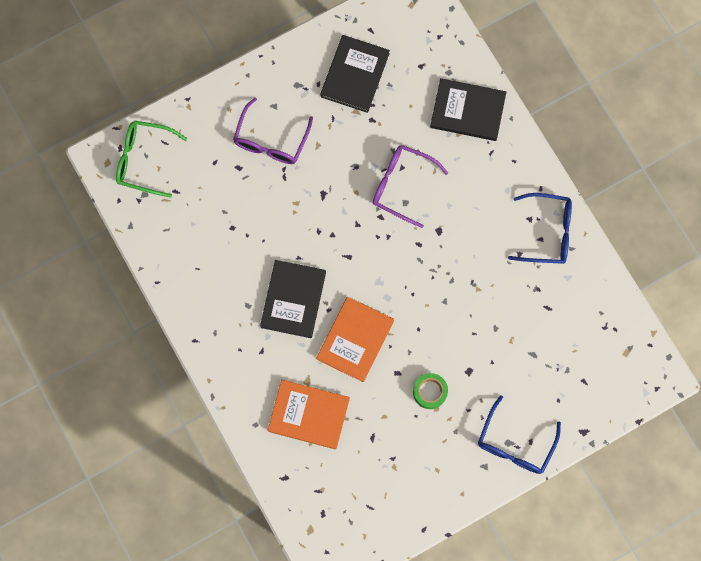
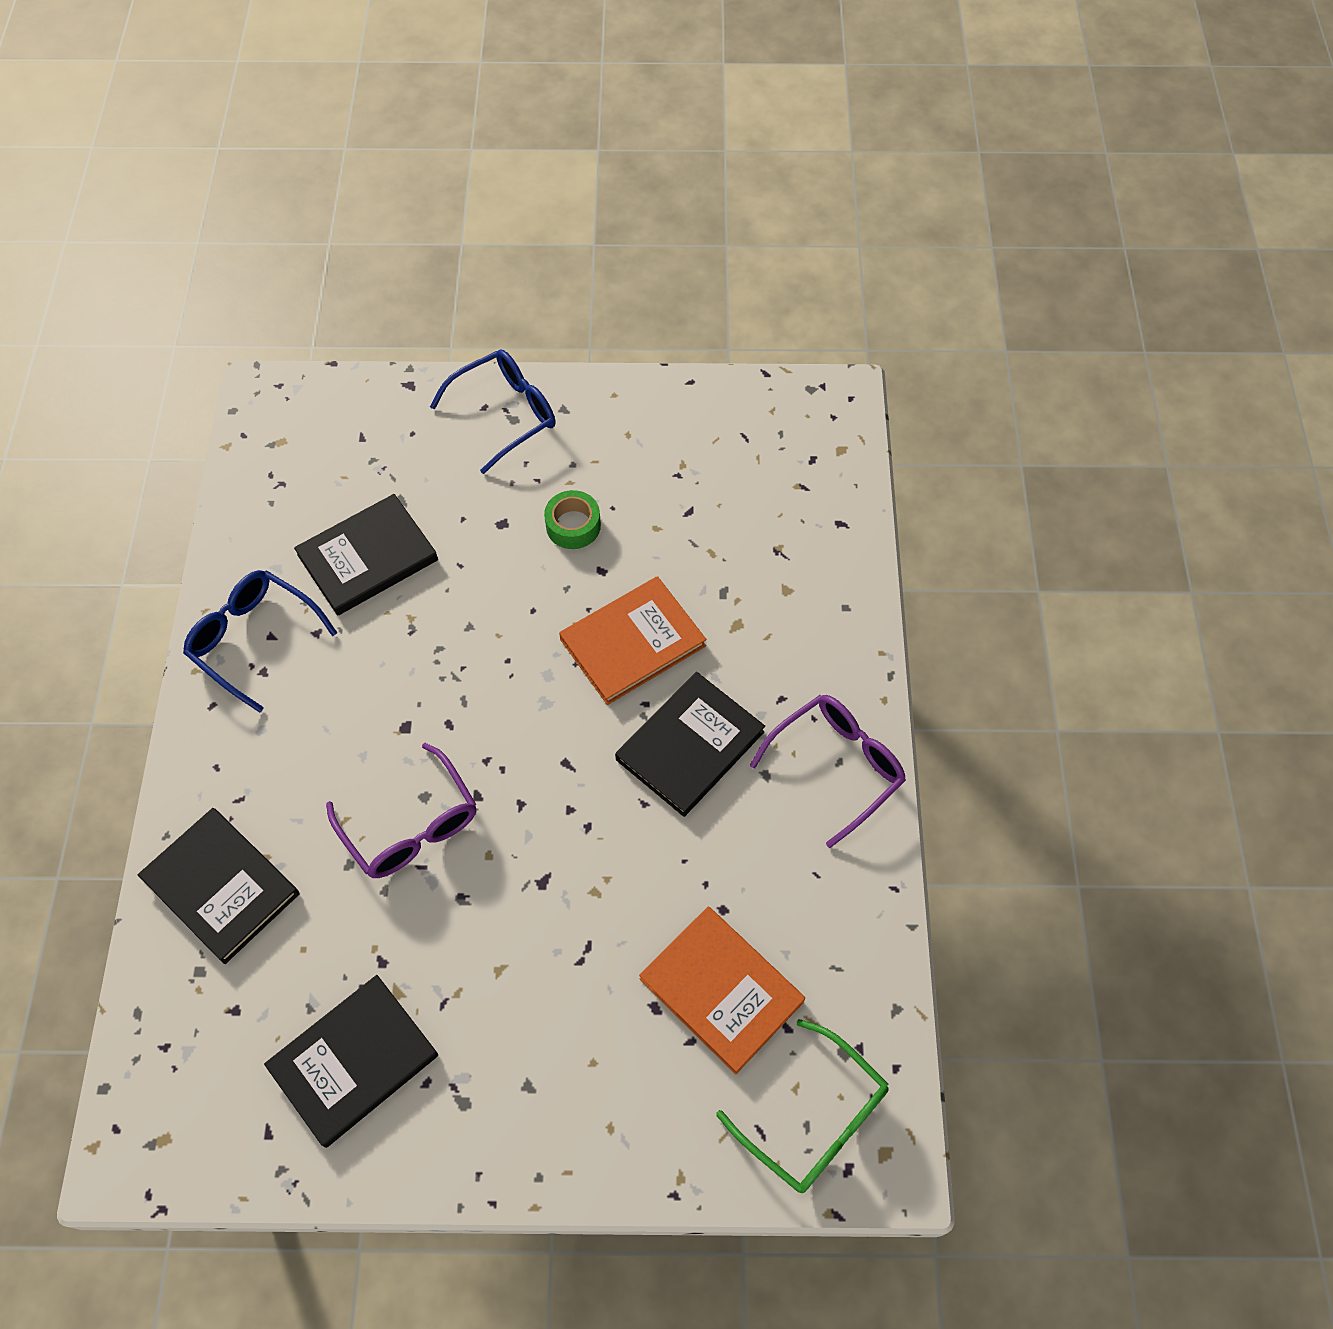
camera: 150 degrees left, 15 degrees down
(271, 141) = (572, 1024): purple glasses -> purple glasses (837, 766)
(309, 414) = (760, 582): orange book -> orange book (721, 990)
(525, 310) = (367, 557): none -> black book

